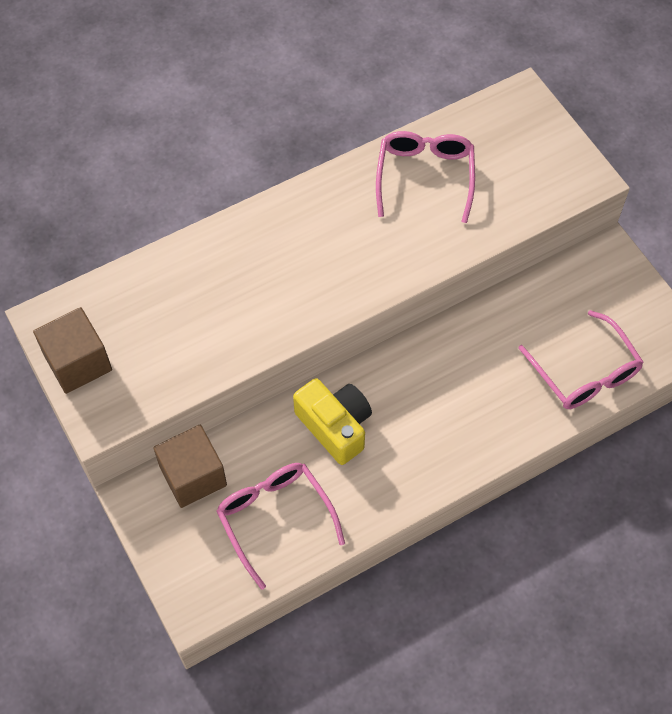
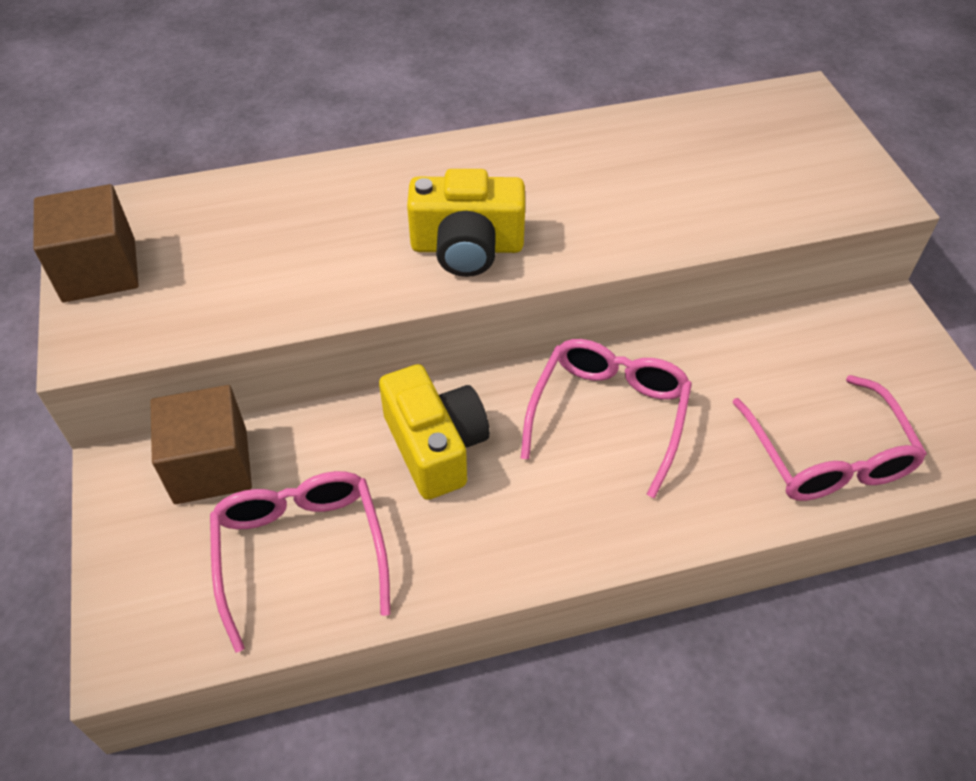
camera: 15 degrees right, 10 degrees down
(323, 285) = (467, 247): none -> yellow camera
(425, 176) = (648, 154): pink glasses -> pink glasses (609, 414)

